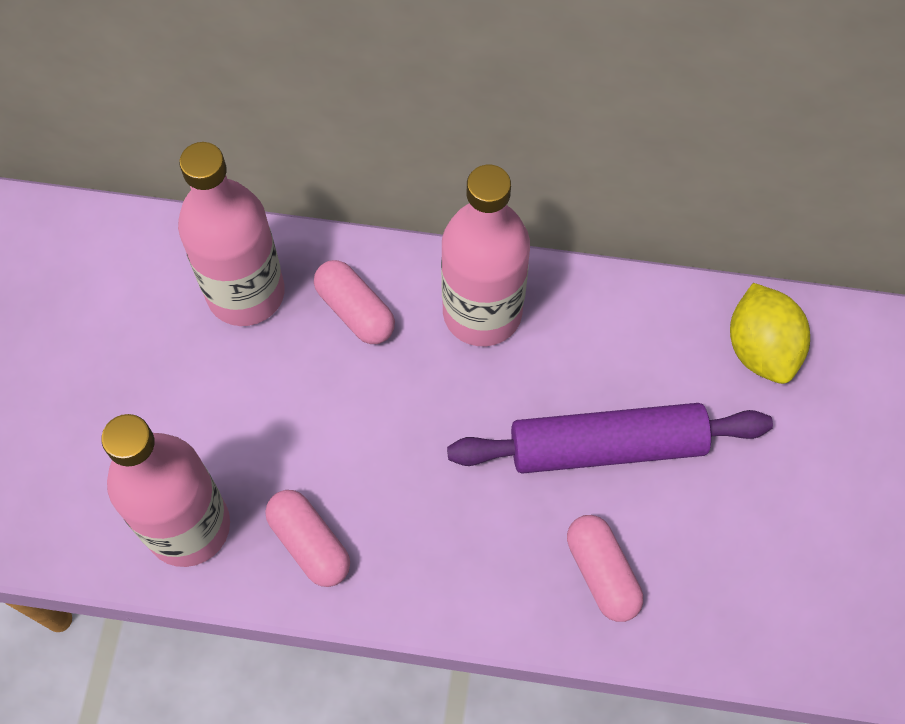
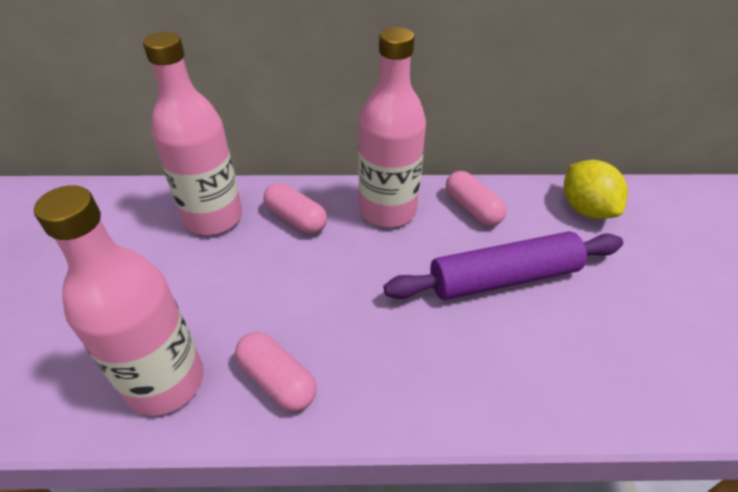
camera: 10 degrees left, 20 degrees down
(602, 573) = (533, 367): pink capsule -> pink capsule (472, 209)

